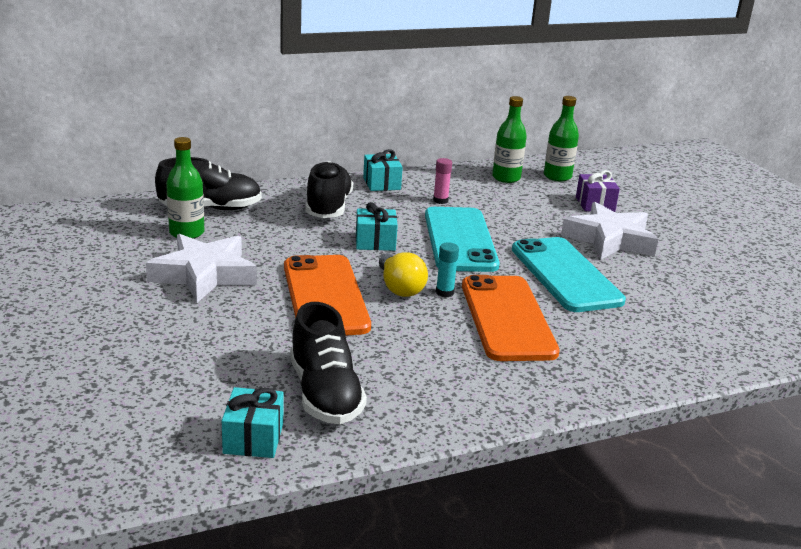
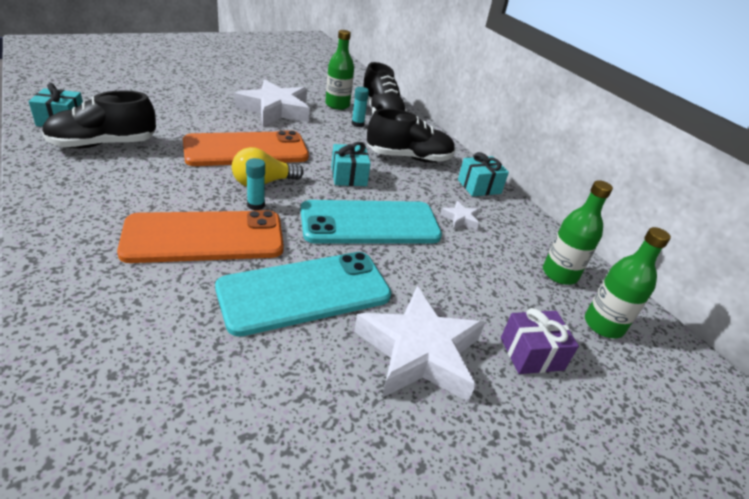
camera: 80 degrees right, 10 degrees up
(245, 226) = (357, 124): none -> turquoise glue stick
(440, 200) = (460, 219): pink glue stick -> white star

